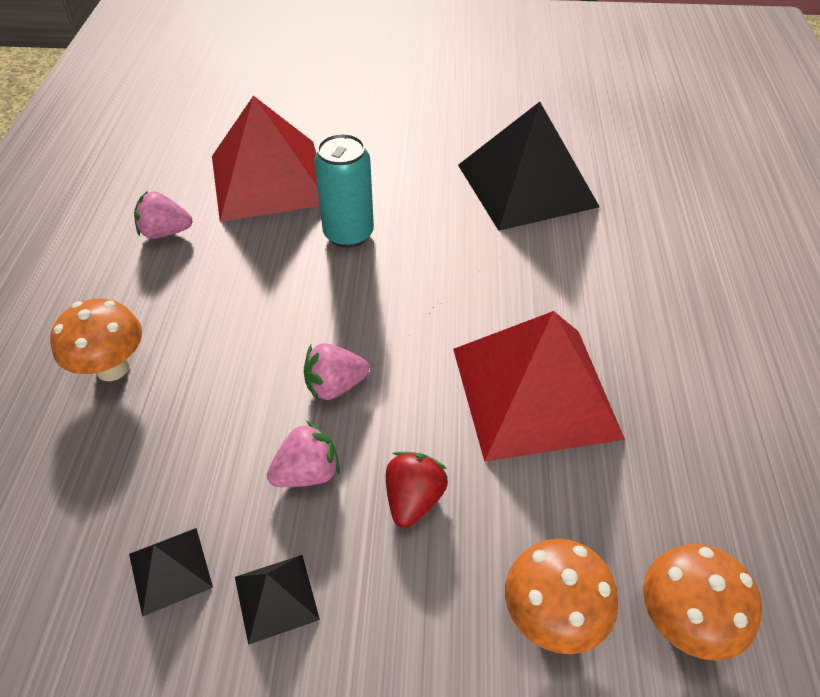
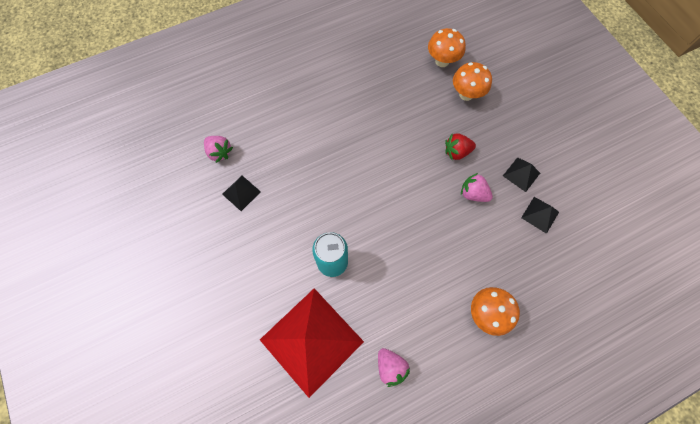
camera: 120 degrees left, 20 degrees up
(335, 386) = (428, 208): pink strawberry -> pink strawberry (219, 152)
(526, 185) = (241, 193): black pyramid -> black pyramid, size x0.42
(535, 392) = (381, 133): red pyramid -> none

